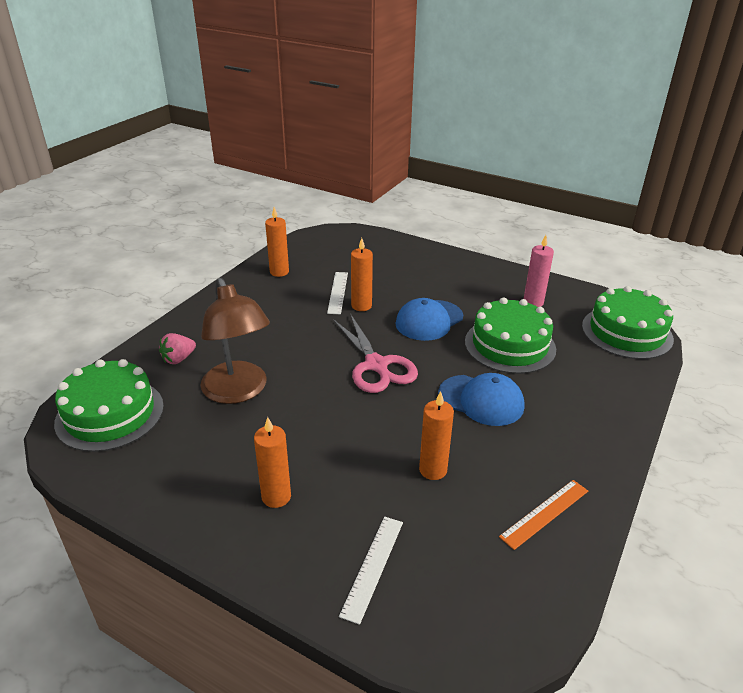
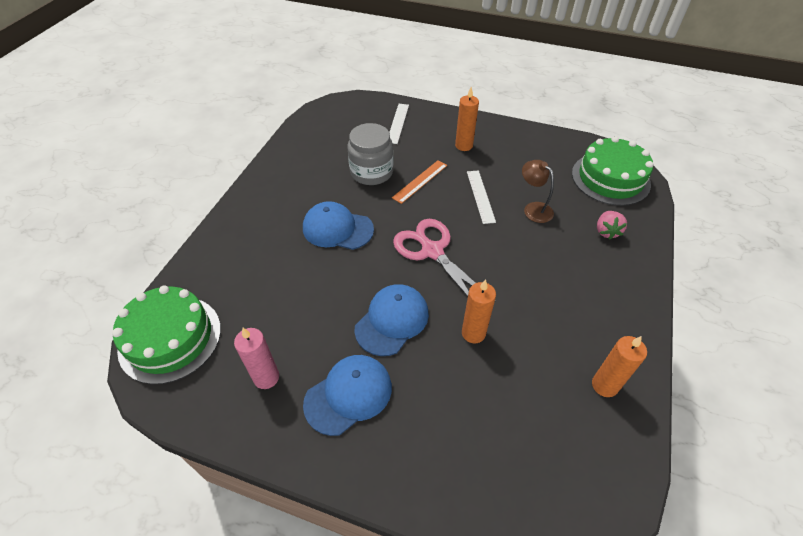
camera: 170 degrees right, 15 degrees up
(178, 359) = (606, 231): pink strawberry -> pink strawberry turned 150 degrees clockwise
(238, 391) = (533, 208): brown lamp -> brown lamp, size x0.54
(337, 292) = (510, 354): white ruler -> white ruler (480, 196)
(433, 470) = (371, 172): orange candle -> grey jar
(468, 288) = (348, 395): none -> blue cap
(510, 345) = (305, 297): green cake -> none
(545, 513) = (302, 157): orange ruler -> orange ruler (420, 181)

